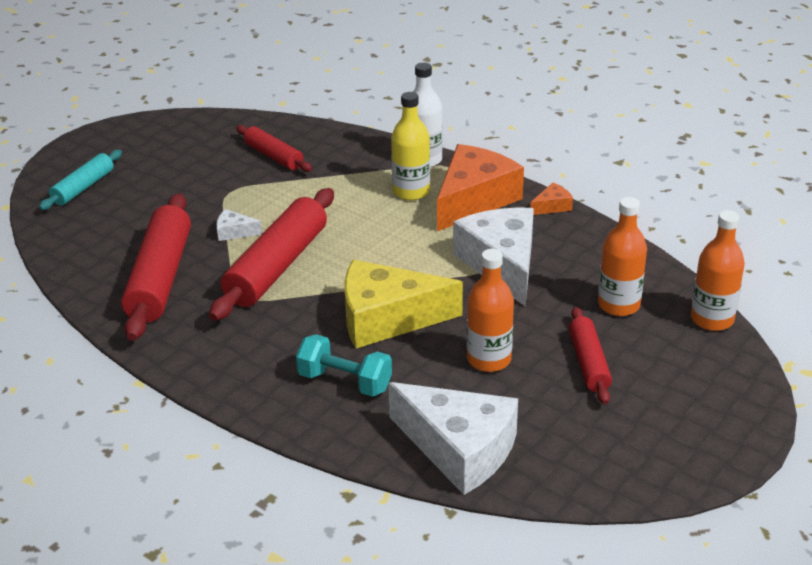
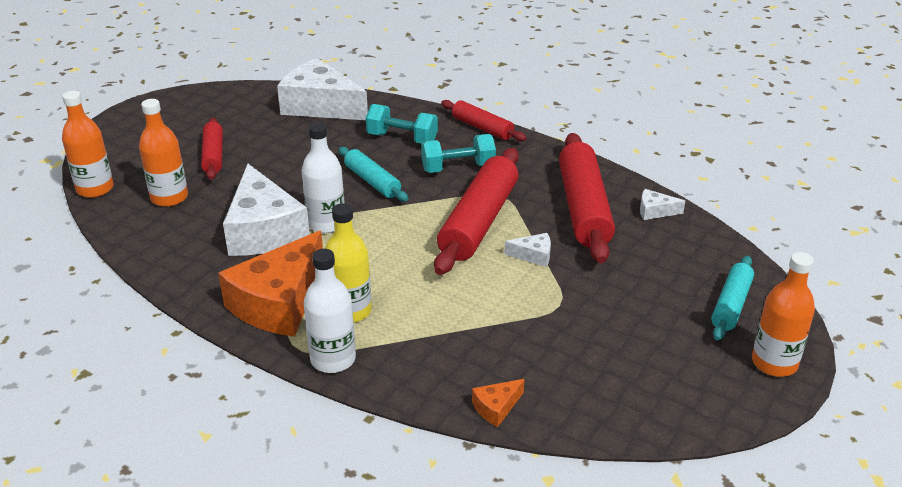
camera: 175 degrees right, 0 degrees up
(87, 272) = (655, 211): none -> white cheese
(274, 156) = (525, 360): red rolling pin -> red rolling pin (482, 128)
(282, 333) = (458, 168): none -> turquoise dumbbell
(387, 318) = (372, 181): yellow cheese -> turquoise rolling pin
(437, 269) = (326, 223): none -> white bottle
(489, 359) = (291, 155): orange bottle -> orange bottle (774, 363)
(552, 206) = (193, 296): orange cheese -> orange cheese (496, 407)

